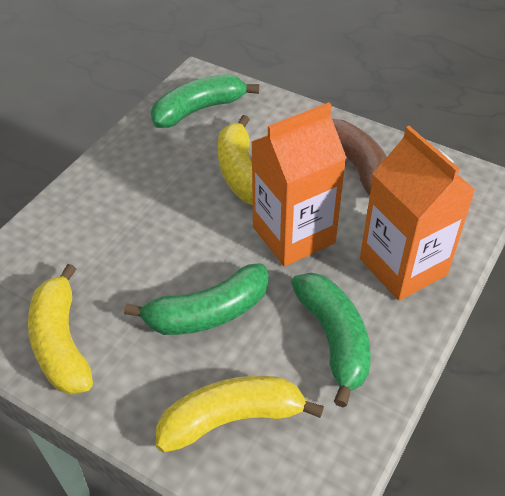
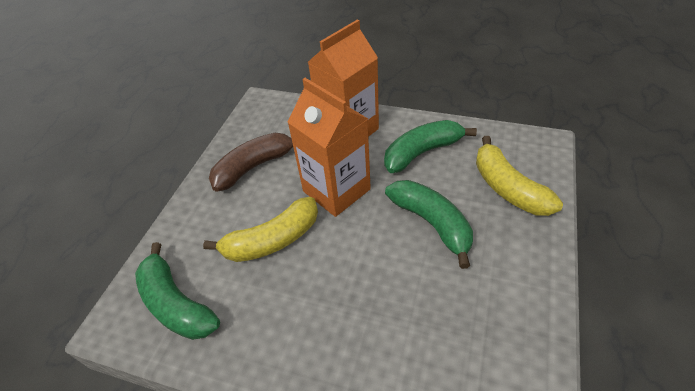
camera: 100 degrees left, 0 degrees up
(61, 342) = (509, 317): yellow banana -> none

